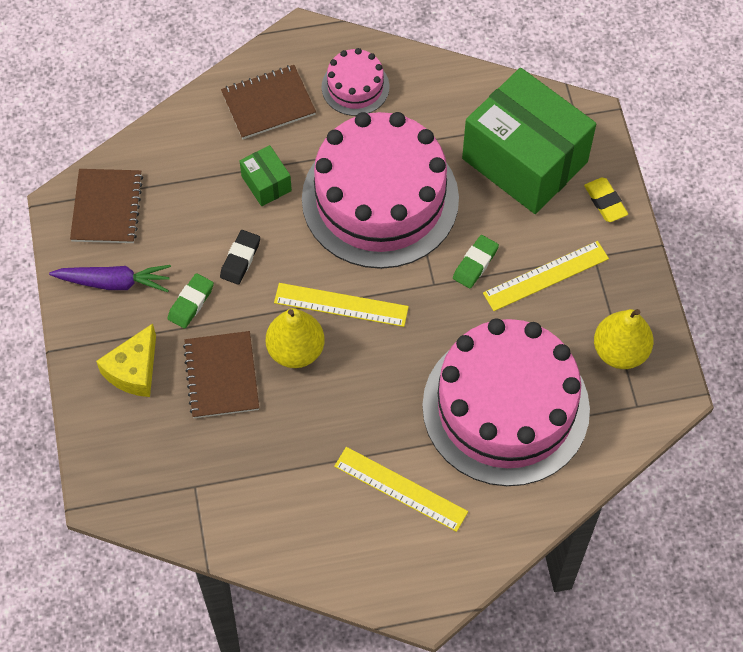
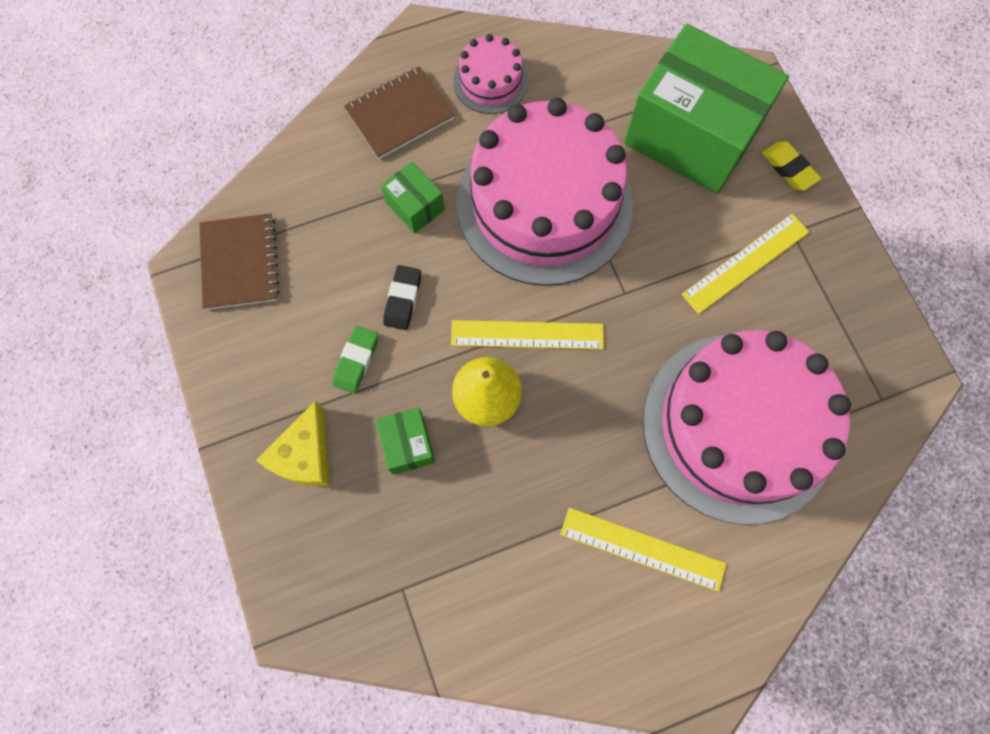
camera: 10 degrees left, 10 degrees up
(114, 282) = (263, 351): purple carrot -> none
(221, 376) = (408, 444): brown notebook -> green box
(475, 264) = (665, 261): green eraser -> none
(620, 351) = (847, 338): yellow pear -> none

